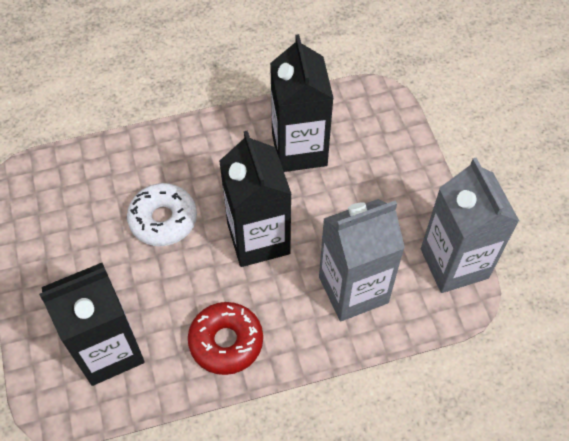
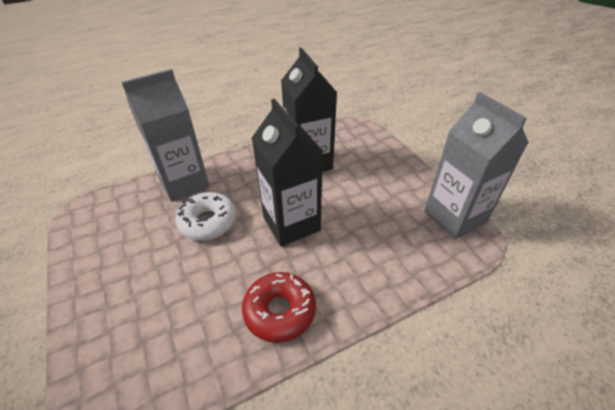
camera: 10 degrees left, 15 degrees down
(109, 350) = (163, 340): black carton -> none
(353, 289) = (382, 248): grey carton -> grey carton (184, 183)

